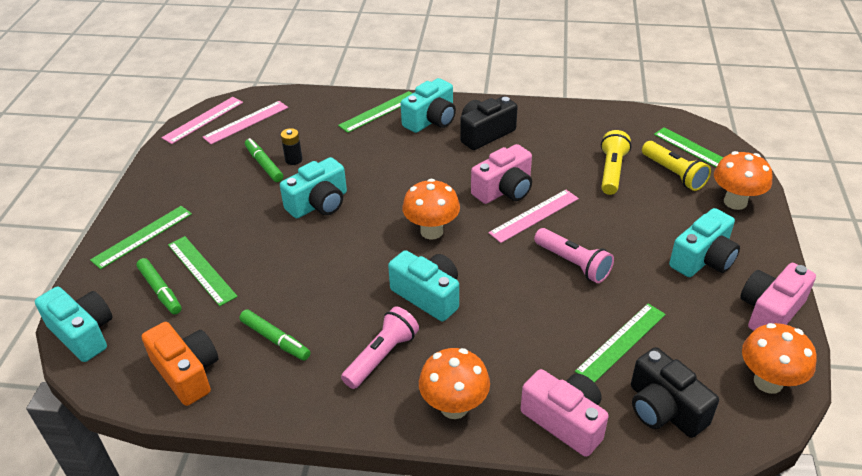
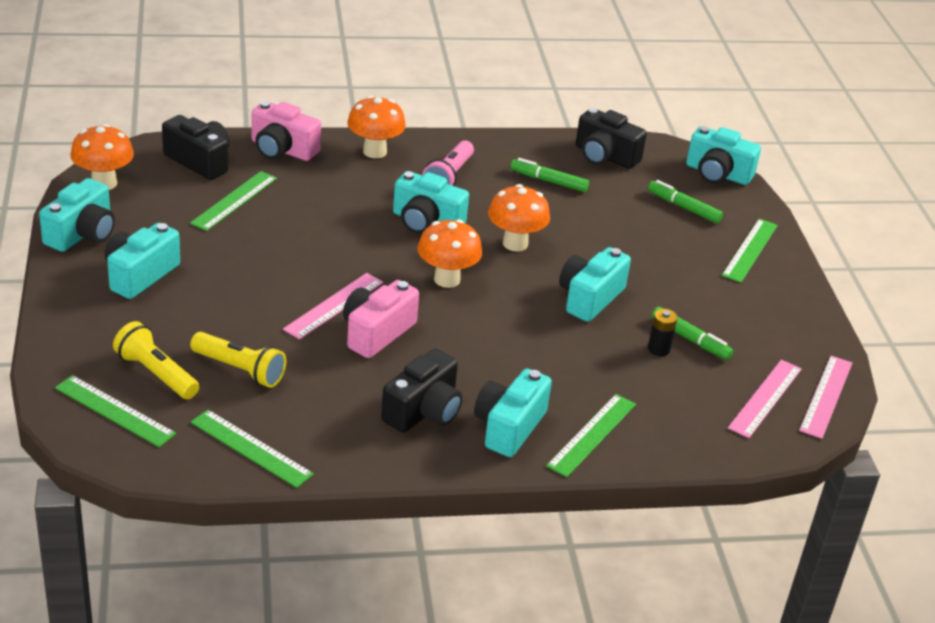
camera: 160 degrees right, 5 degrees down
(187, 373) = (605, 156): orange camera -> black camera
(201, 270) = (661, 226): green ruler -> green ruler (251, 448)
(573, 263) = (284, 260): pink flashlight -> none
(612, 171) = (240, 370): yellow flashlight -> yellow flashlight turned 60 degrees counterclockwise
(735, 202) = (83, 342): orange mushroom -> orange mushroom (515, 243)
(770, 311) = (82, 234): pink camera -> turquoise camera

